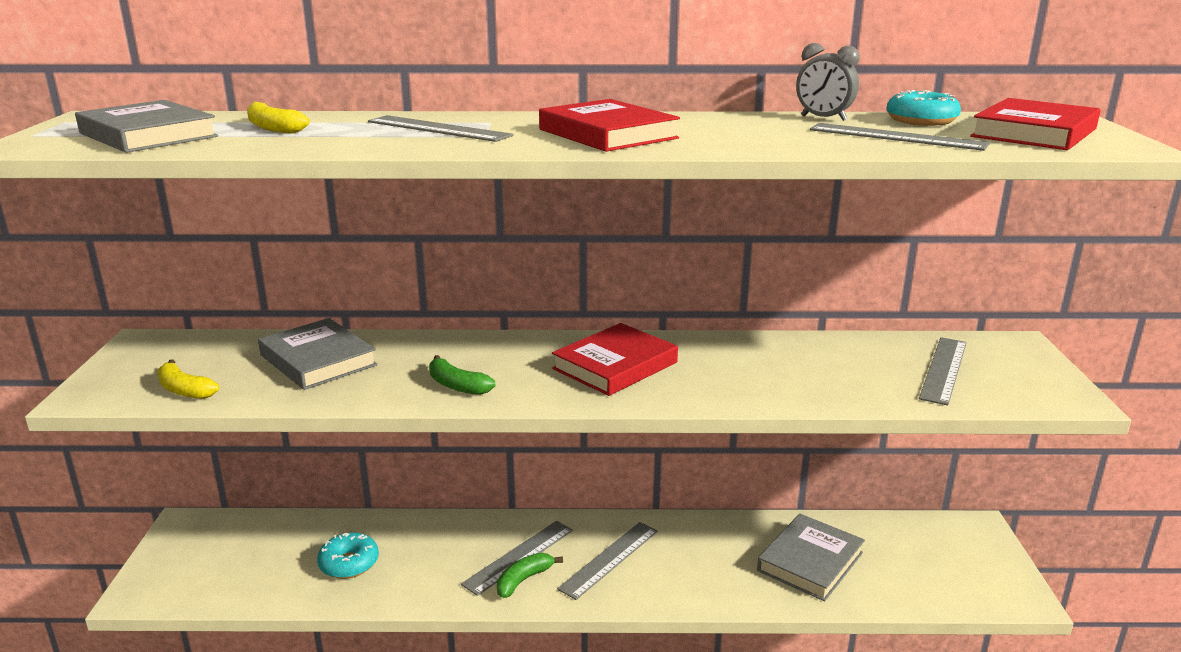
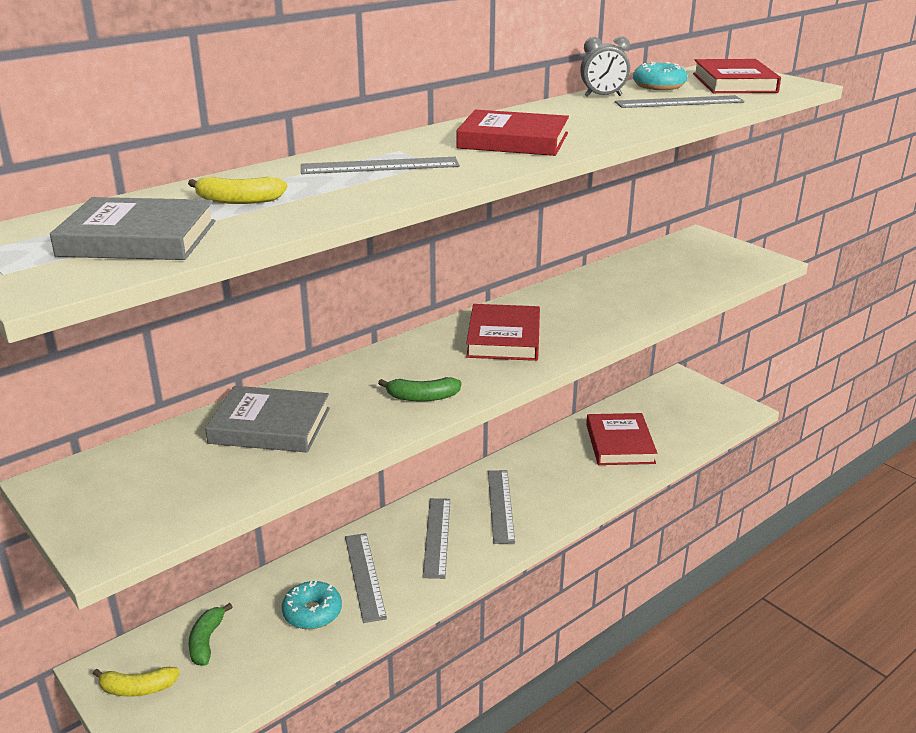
camera: 40 degrees left, 5 degrees up
(184, 390) = (197, 500): yellow banana -> yellow banana (137, 688)
(524, 580) = (462, 550): green banana -> green banana (206, 641)
(810, 561) = (620, 444): grey book -> red book
(943, 369) = (688, 267): grey ruler -> grey ruler (364, 576)

